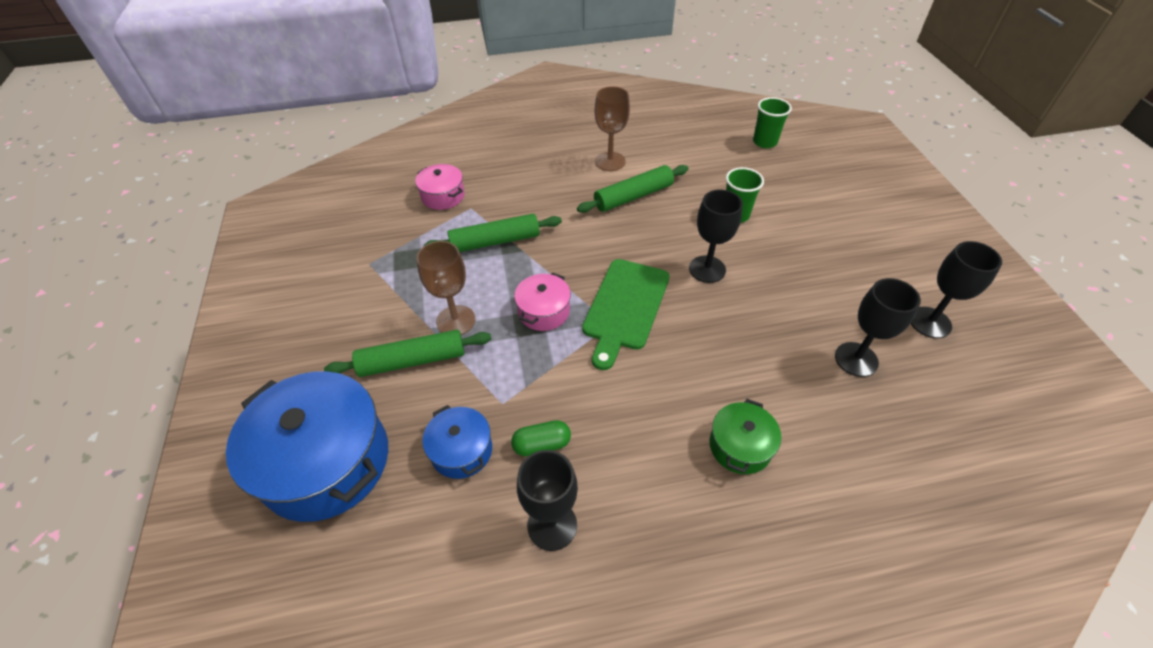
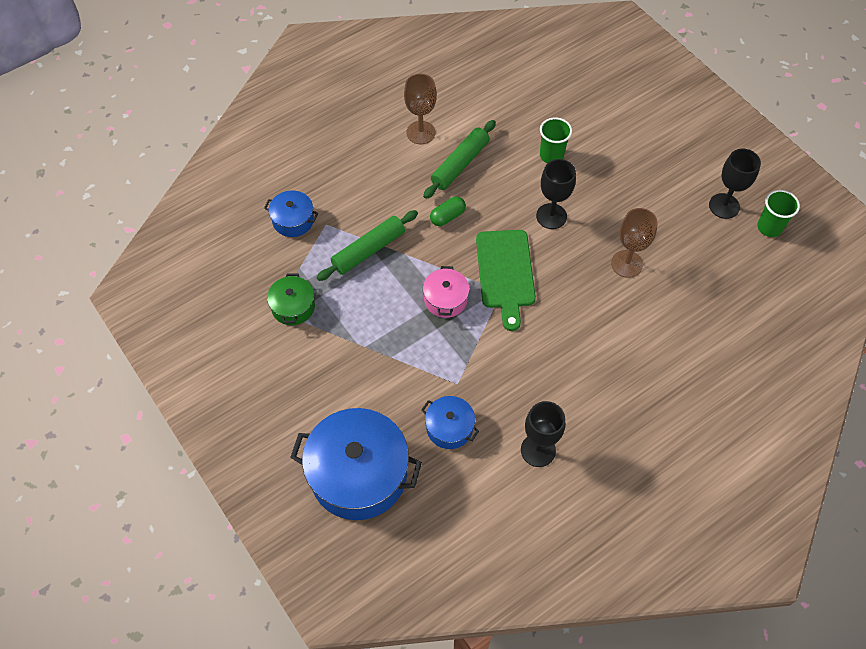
camera: 25 degrees left, 10 degrees up
(412, 361) = (370, 377): green rolling pin -> none
(443, 196) = (293, 220): pink pot -> blue pot
(456, 320) = (381, 333): brown goblet -> brown goblet (626, 264)
(542, 444) = (502, 401): green capsule -> green capsule (447, 216)
(740, 446) = (632, 350): green pot -> green pot (293, 307)
(764, 142) = (544, 67): green cup -> green cup (769, 227)
(856, 359) = (684, 255): black goblet -> none

